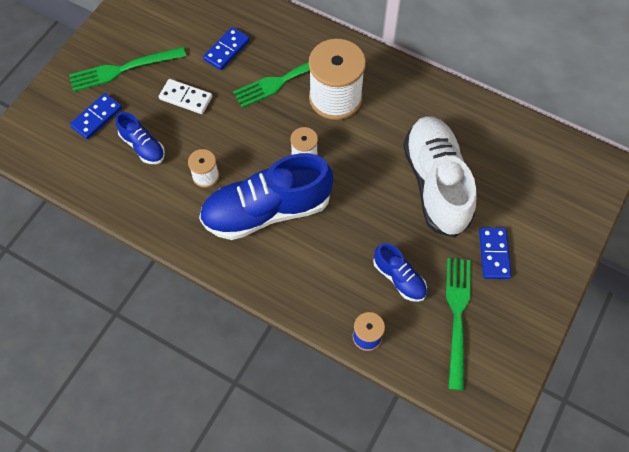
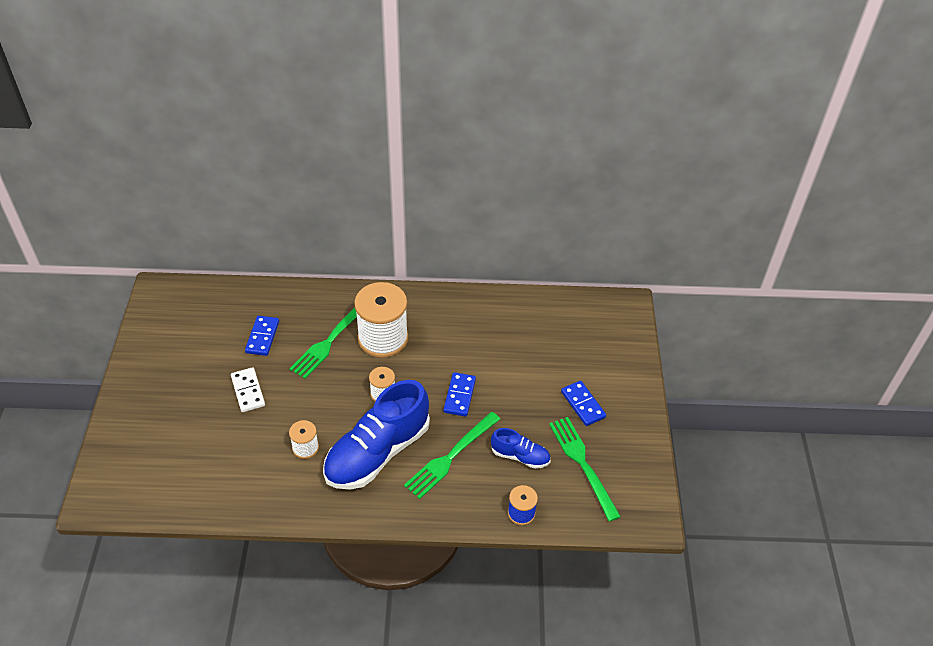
camera: 30 degrees left, 15 degrees down
(97, 117) = (171, 442): blue domino -> blue domino (459, 396)
(123, 69) = (172, 391): green fork -> green fork (450, 457)
(143, 146) = (231, 448): blue shoe -> none
(186, 98) = (248, 391): white domino -> white domino turned 75 degrees clockwise
(436, 183) = (506, 371): white shoe -> none

